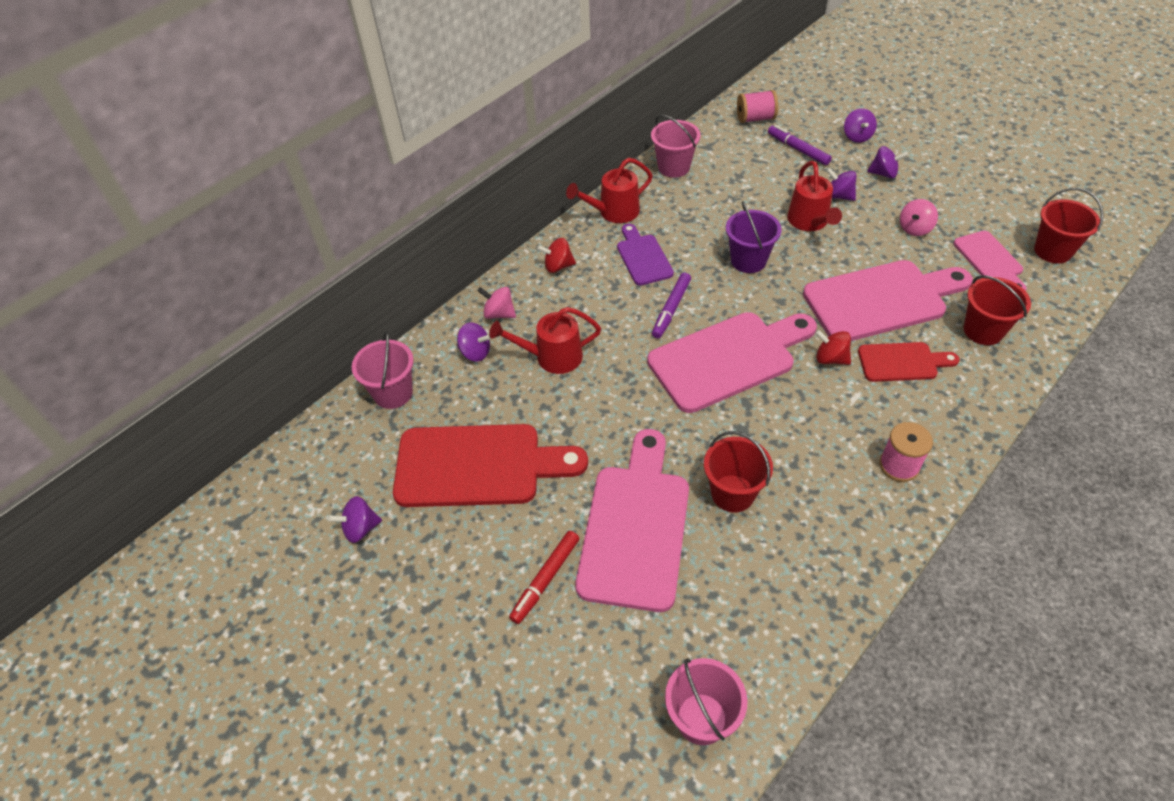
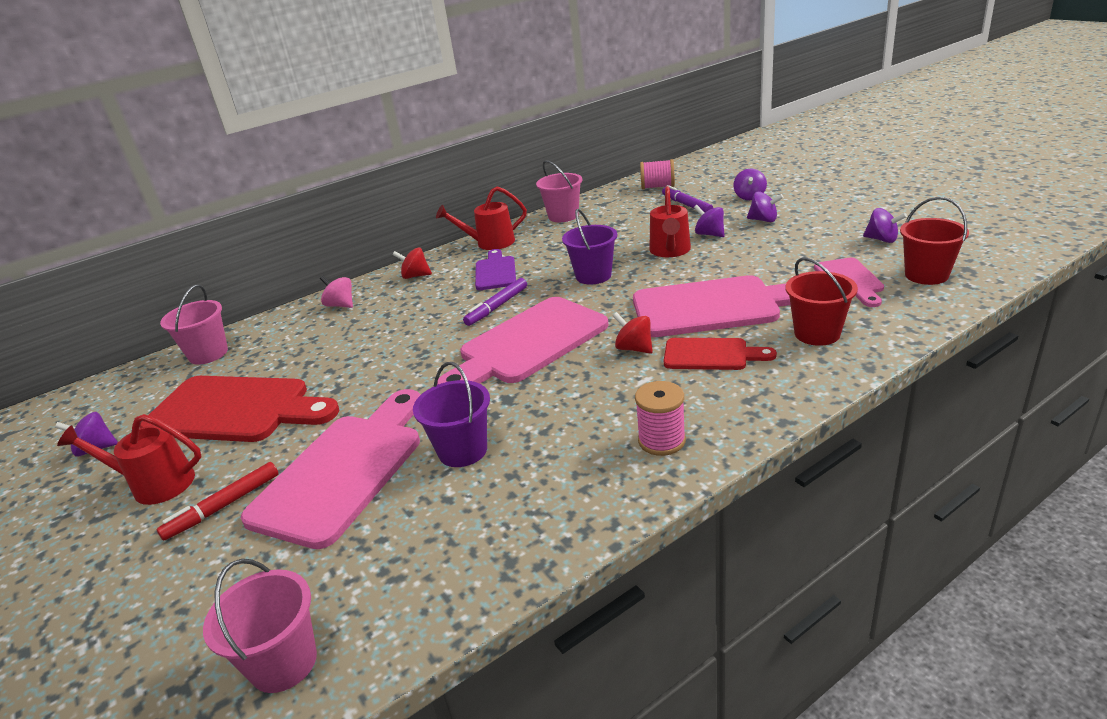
camera: 15 degrees right, 20 degrees down
(475, 352) = (299, 330): purple spinning top -> purple spinning top (882, 239)
(551, 357) = (363, 336): red watering can -> red watering can (154, 484)
(728, 359) = (528, 344): pink cutting board -> pink cutting board turned 150 degrees clockwise
(732, 493) = (462, 450): red bucket -> purple bucket
(914, 228) = (777, 257): pink spinning top -> none

